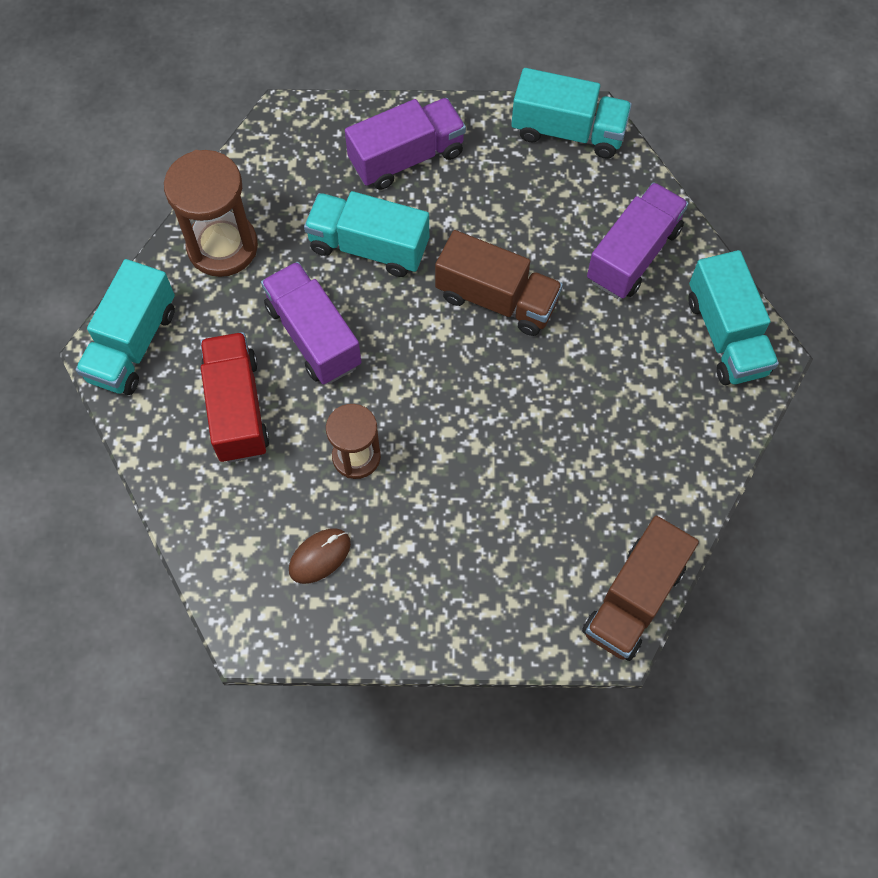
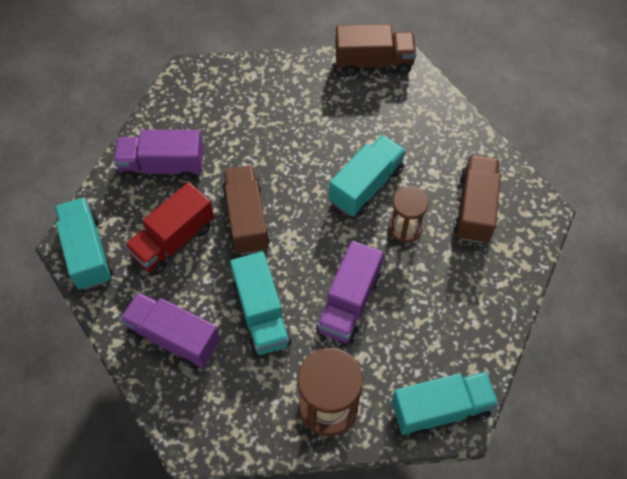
camera: 125 degrees left, 5 degrees down
(237, 408) = (429, 312): red truck -> red truck (173, 240)
(320, 556) = (474, 208): brown mouse -> brown truck
(726, 335) = (187, 96): turquoise truck -> turquoise truck (366, 185)

